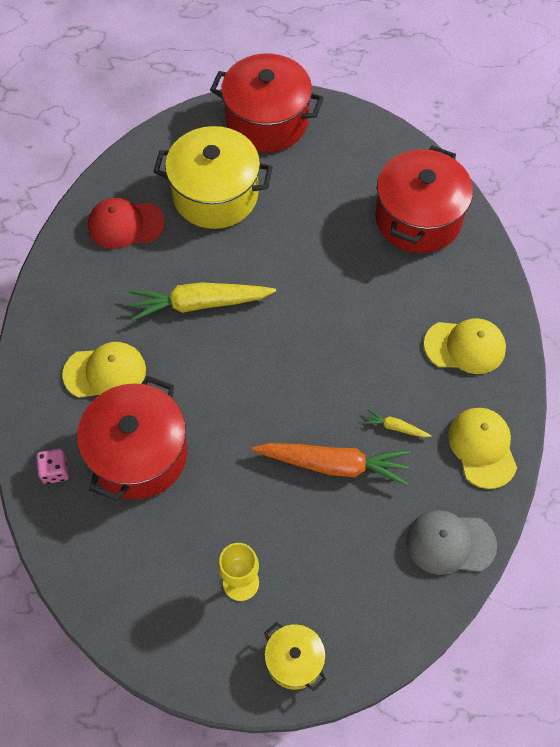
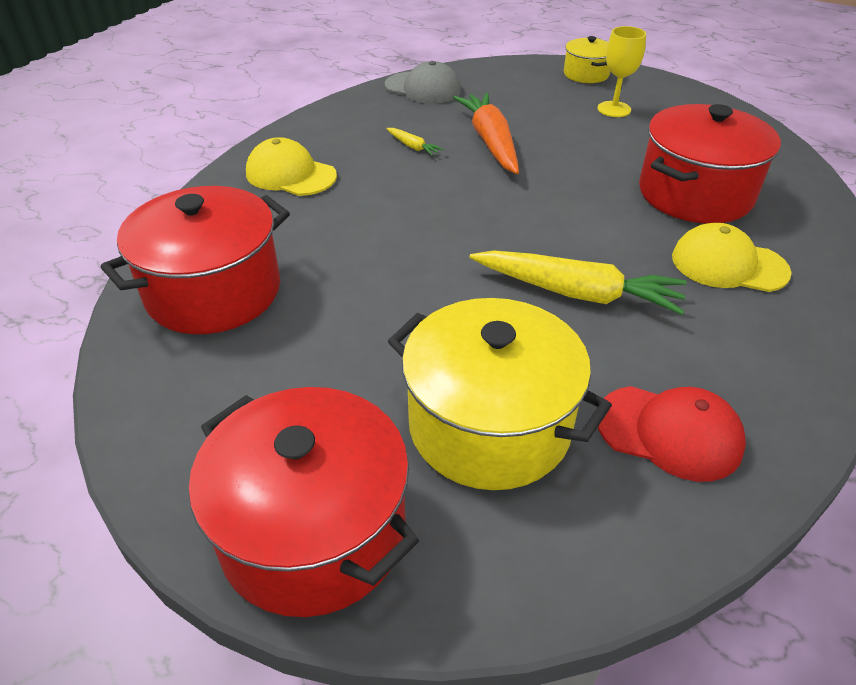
camera: 155 degrees left, 20 degrees down
(55, 471) = (797, 205): pink dice -> none
(334, 464) = (490, 142): orange carrot -> orange carrot turned 45 degrees clockwise
(482, 448) = (346, 119): yellow cap -> none

